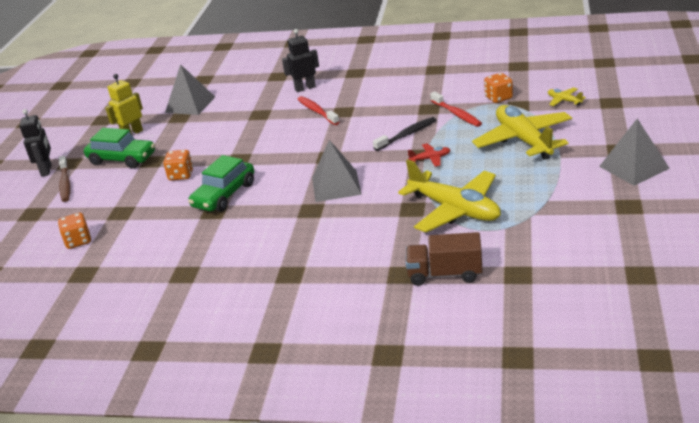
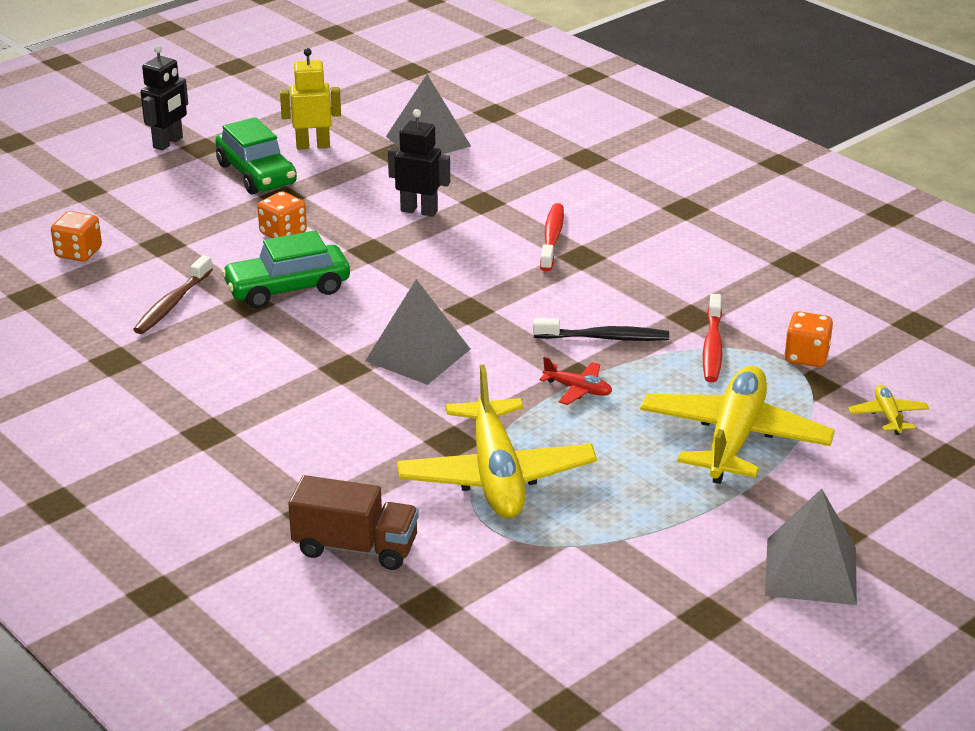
camera: 35 degrees right, 0 degrees up
(65, 184) = (162, 172): brown toothbrush -> brown toothbrush (172, 304)
(305, 88) = (589, 195): black robot -> black robot (419, 211)
(445, 274) = (355, 547): brown truck -> brown truck turned 150 degrees clockwise

